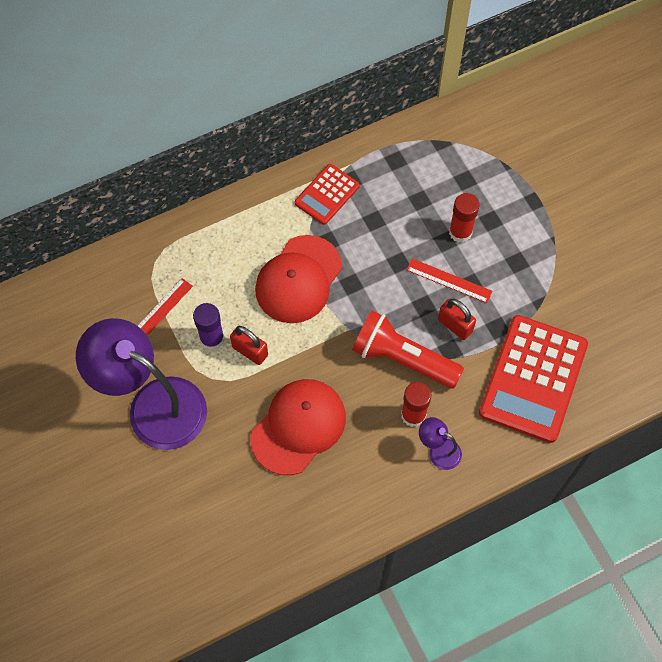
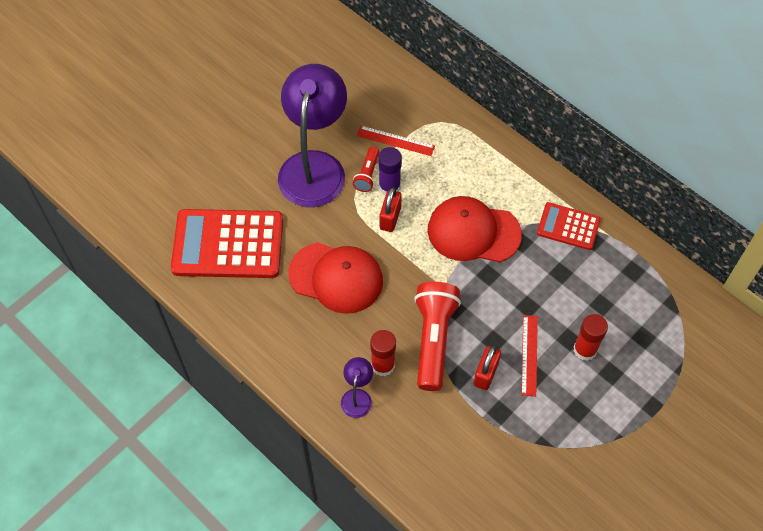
camera: 70 degrees right, 5 degrees down
(188, 355) = (367, 174): none -> red flashlight
(533, 379) = (461, 459): red calculator -> red calculator (228, 244)

